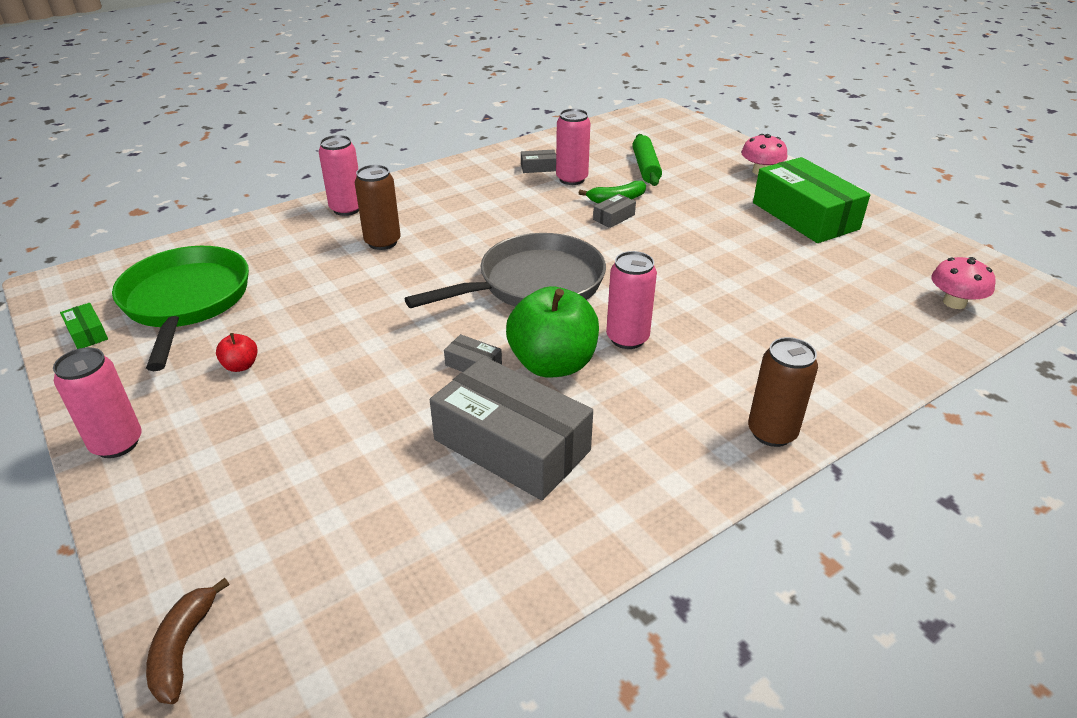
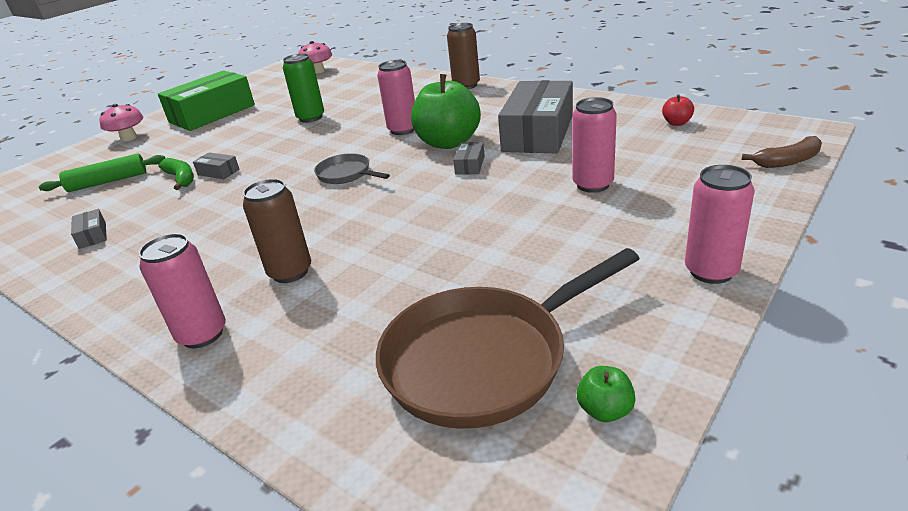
camera: 105 degrees left, 5 degrees down
(87, 333) = (605, 410): green box -> green apple
(186, 302) = (484, 359): green pan -> brown pan
(241, 366) = (557, 260): red apple -> red apple (676, 123)
(534, 284) = (346, 174): grey pan -> grey pan, size x0.49
(572, 179) = (129, 210): pink can -> pink can (593, 184)
(732, 278) = (311, 118): none -> green can

